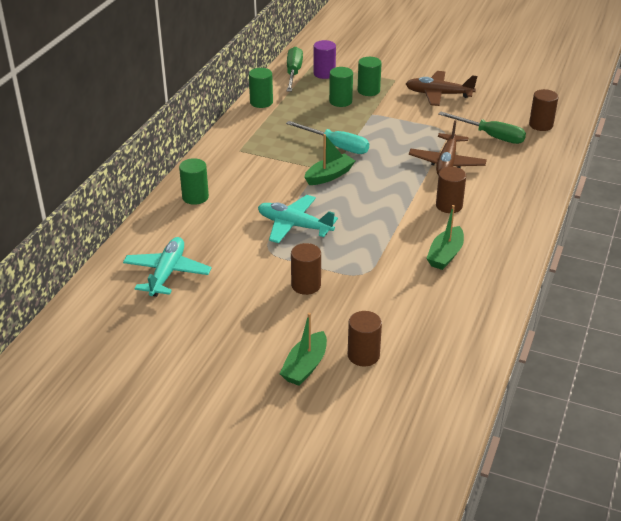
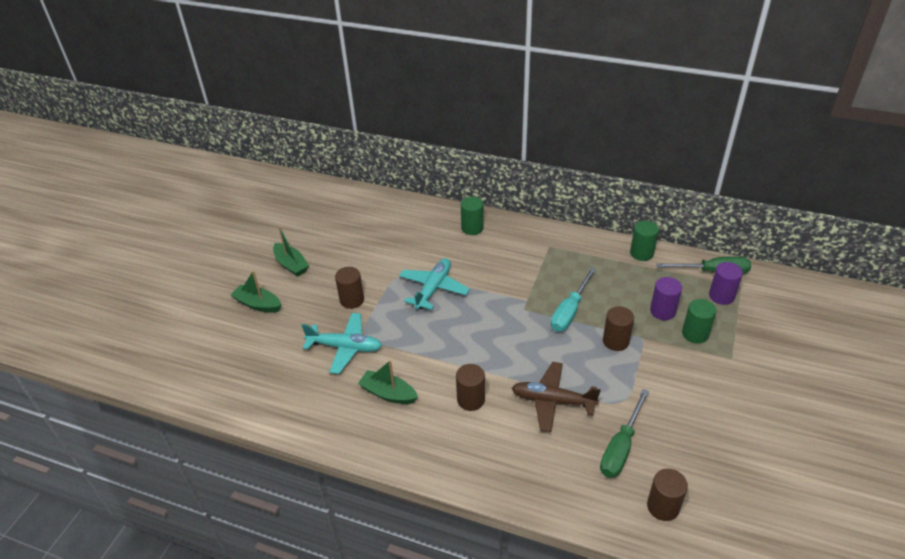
camera: 90 degrees right, 5 degrees up
(167, 273) = (372, 225): turquoise plane -> turquoise plane (345, 347)
(329, 176) = (515, 308): green boat -> green boat (291, 265)
(340, 101) = (662, 311): green cylinder -> purple cylinder
(363, 355) = (263, 337): brown cylinder -> brown cylinder (615, 341)
(438, 94) = (709, 399): brown plane -> none

